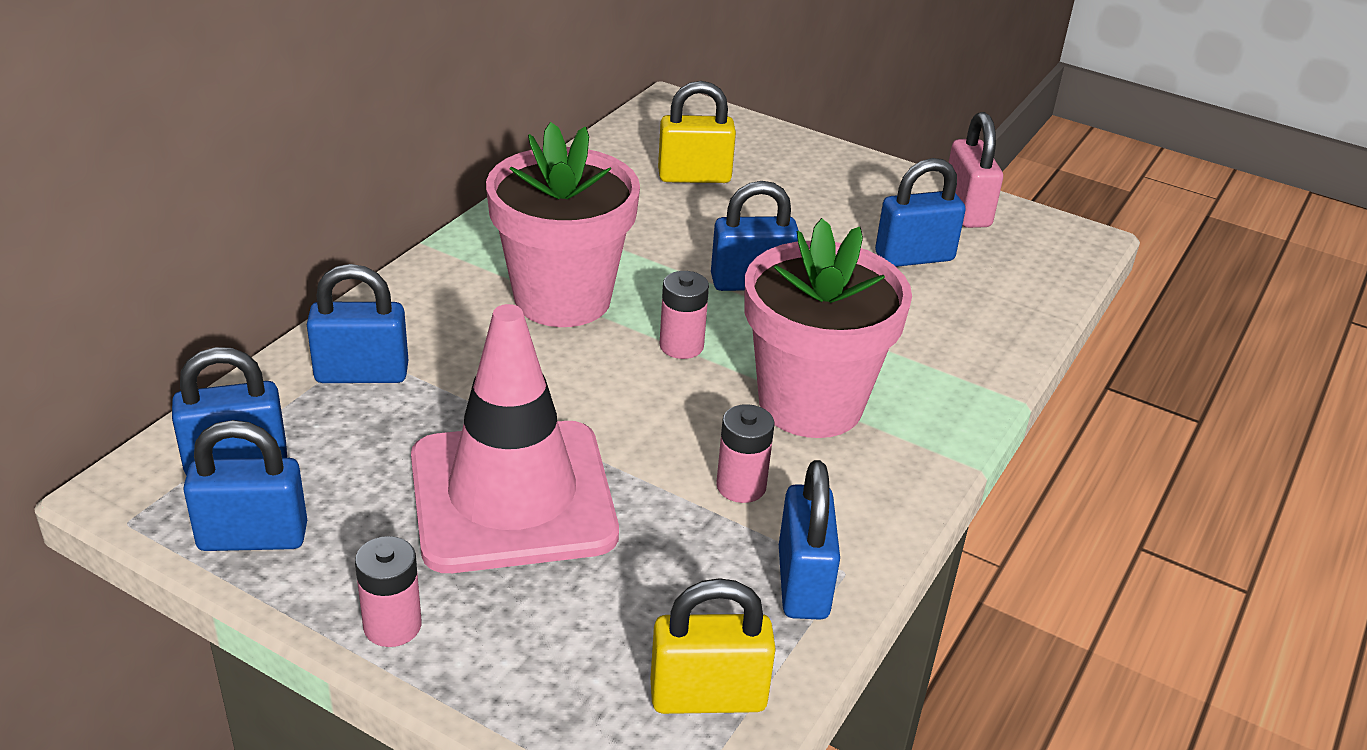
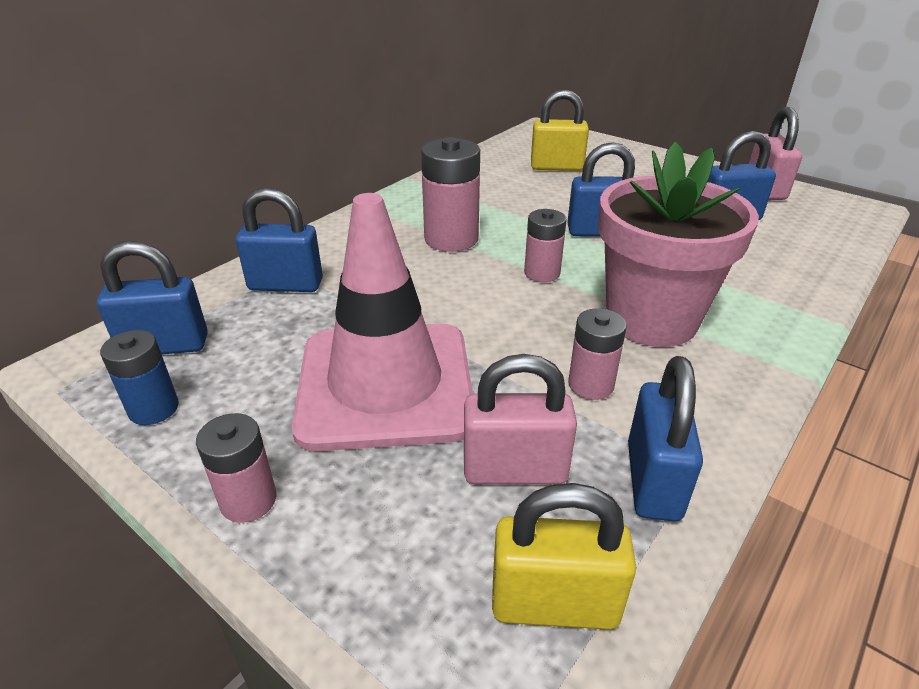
camera: 10 degrees right, 0 degrees up
(253, 537) = (154, 409): blue padlock -> blue battery
(562, 299) = (451, 239): pink flower pot -> pink battery
(664, 581) = (515, 470): none -> pink padlock

